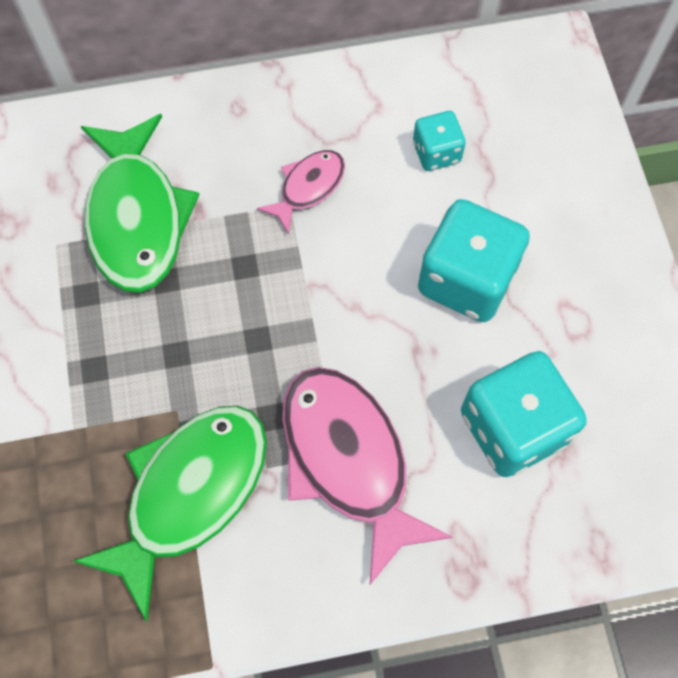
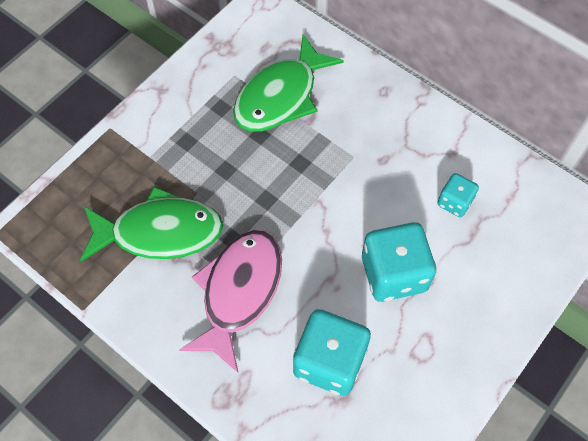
camera: 50 degrees right, 5 degrees down
(308, 187) = (372, 157): pink fish -> none

